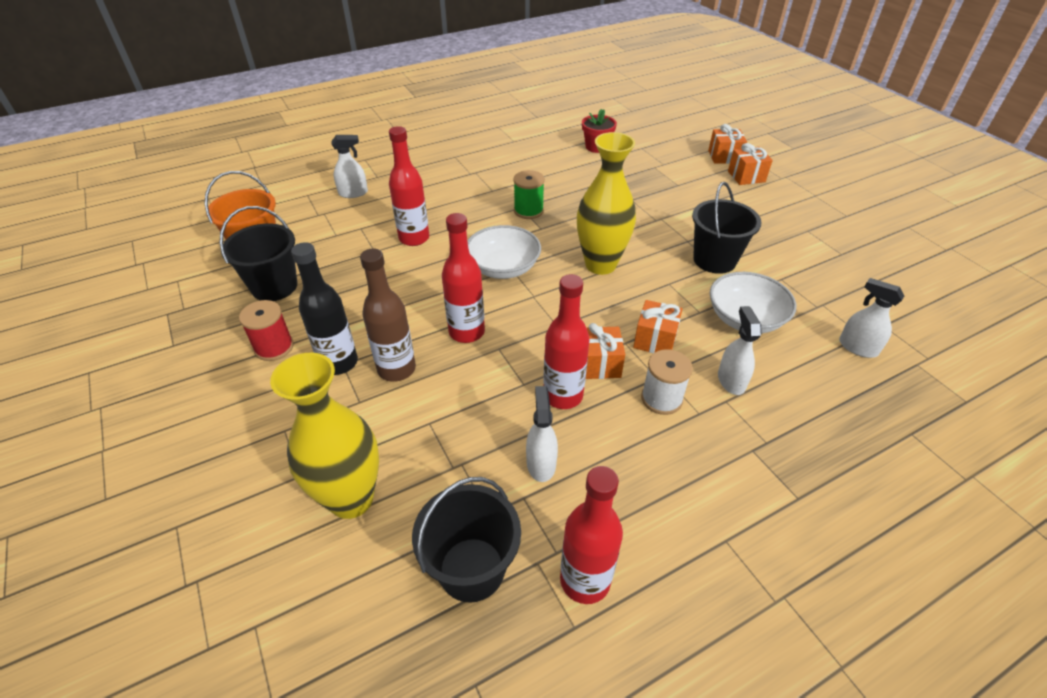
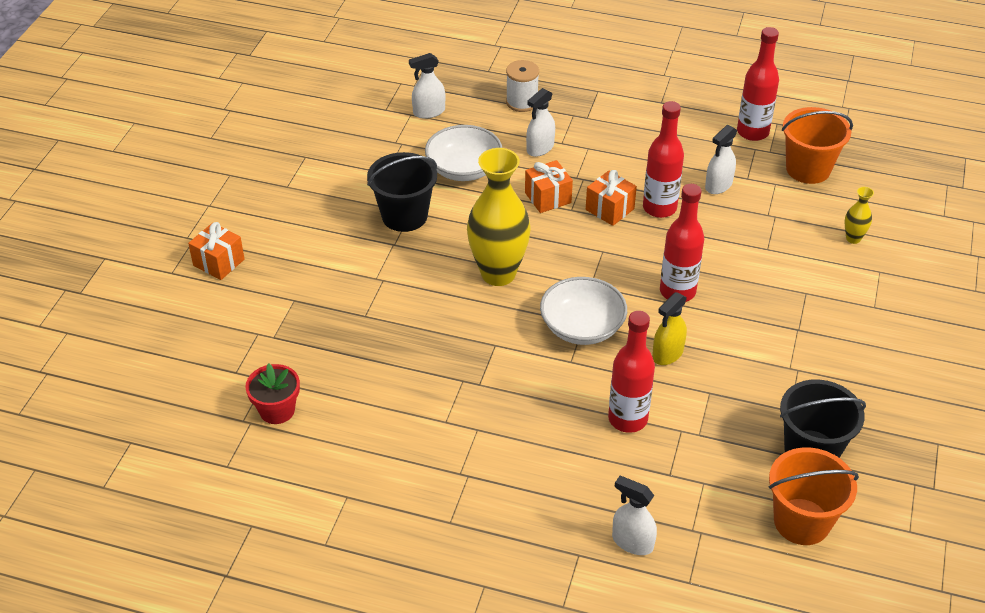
camera: 135 degrees left, 0 degrees up
(274, 347) = (847, 381): red spool -> none
(339, 363) = (801, 332): black bottle -> none
(351, 499) = (853, 238): yellow vase -> yellow vase, size x0.43
(396, 369) = (759, 298): brown bottle -> none
(428, 286) = (667, 354): none -> yellow spray bottle
(471, 569) = (808, 169): black bucket -> orange bucket
(528, 211) = (478, 373): green spool -> none
(661, 399) = (599, 167): white spool -> white spool (522, 102)
(724, 157) = (187, 297): orange gift -> none
(857, 347) = (429, 112): white spray bottle -> white spray bottle turned 75 degrees clockwise

